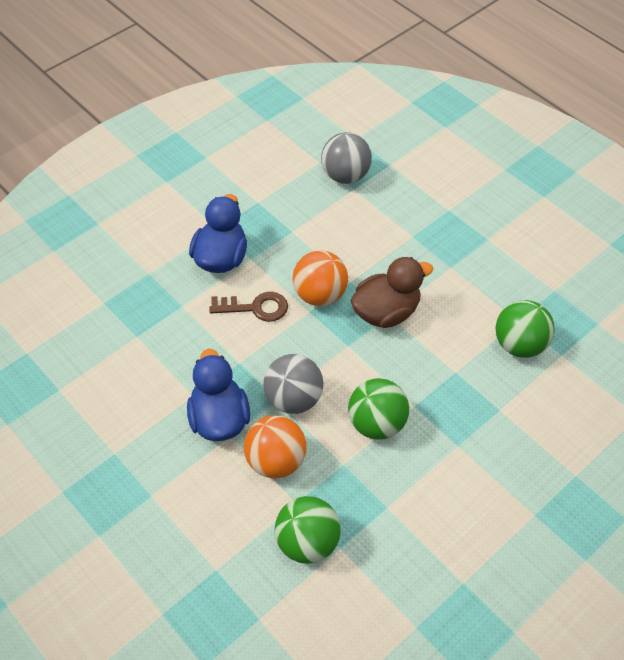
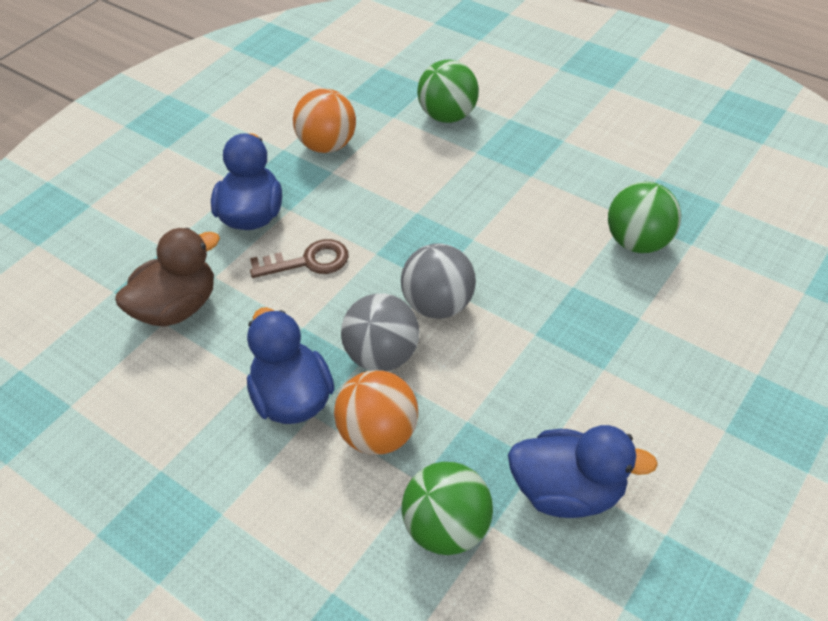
camera: 10 degrees left, 5 degrees down
(320, 295) = (384, 233): orange ball -> orange ball (328, 145)
(345, 175) = (380, 105): grey ball -> grey ball (438, 305)
(376, 423) = (495, 363): green ball -> green ball (448, 116)
(386, 312) = (469, 237): brown duck -> brown duck (177, 307)
(402, 535) = (568, 491): none -> blue duck

